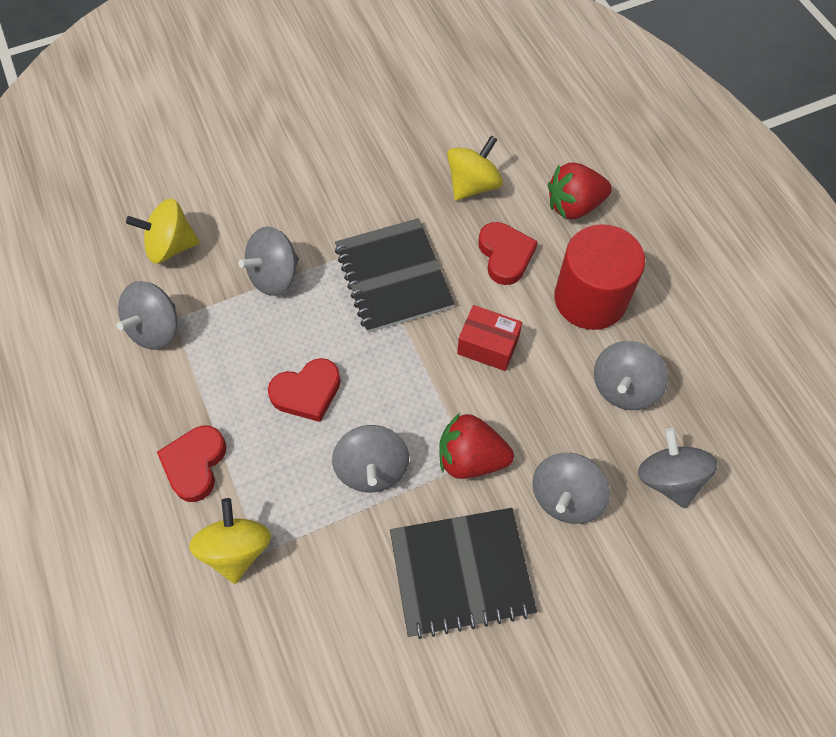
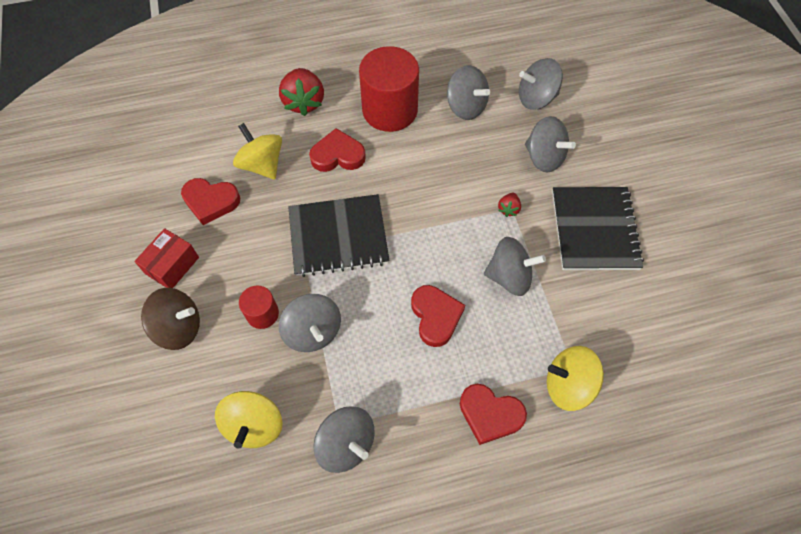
camera: 80 degrees left, 0 degrees up
(265, 161) = (179, 327): none -> brown spinning top
(289, 227) = (262, 314): none -> red cylinder
(414, 151) = (211, 202): none -> red heart
(470, 458) = (508, 209): red strawberry -> red strawberry, size x0.48
(488, 346) = (417, 181): red box -> red box (172, 265)

